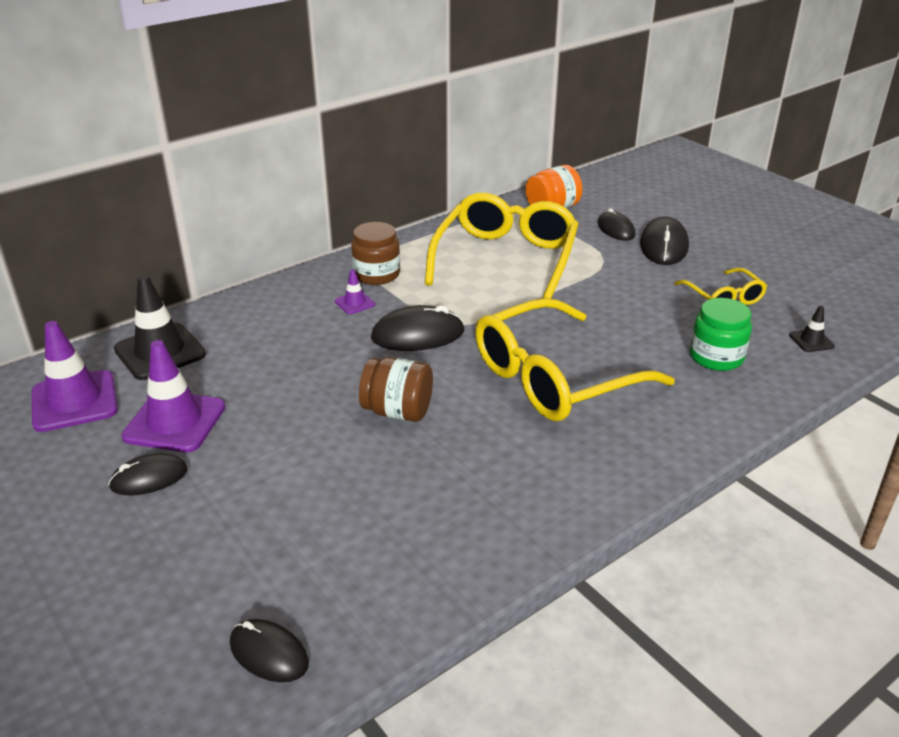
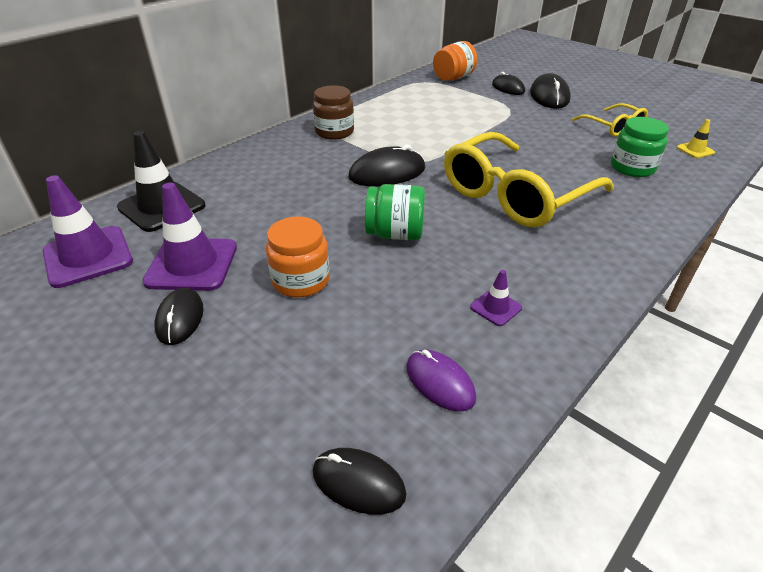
camera: 10 degrees left, 5 degrees up
(149, 478) = (180, 318): black mouse -> black mouse turned 60 degrees counterclockwise
(279, 452) = (301, 280): none -> orange jar
(354, 303) = (324, 154): purple traffic cone -> purple traffic cone (496, 307)
(380, 575) = (440, 382): none -> purple mouse
(398, 411) = (395, 234): brown jar -> green jar
(506, 259) = (434, 113): yellow glasses -> none
(811, 341) = (695, 150): black traffic cone -> yellow traffic cone

